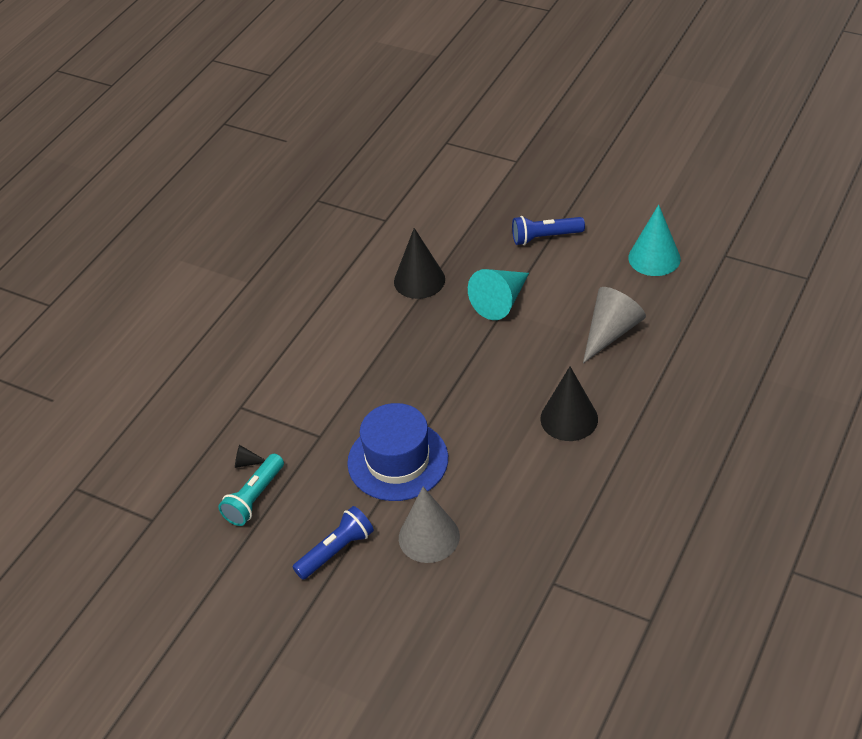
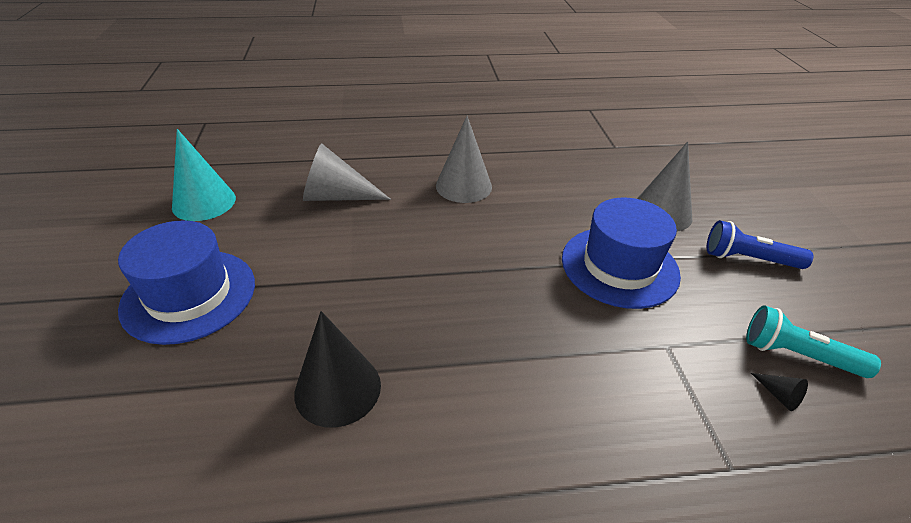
camera: 130 degrees left, 5 degrees down
(254, 498) = (797, 355): turquoise flashlight -> turquoise flashlight turned 150 degrees counterclockwise
(501, 301) = (335, 287): turquoise cone -> none
(545, 237) = (189, 295): blue flashlight -> blue hat
(569, 418) = (463, 186): black cone -> grey cone

